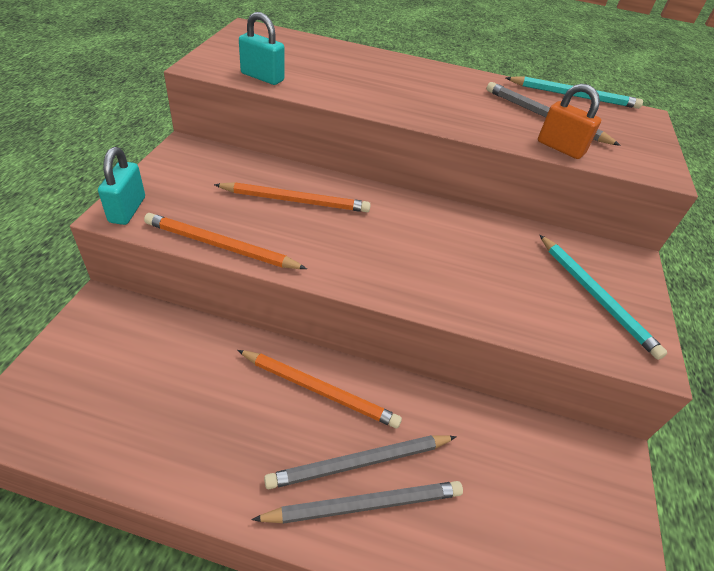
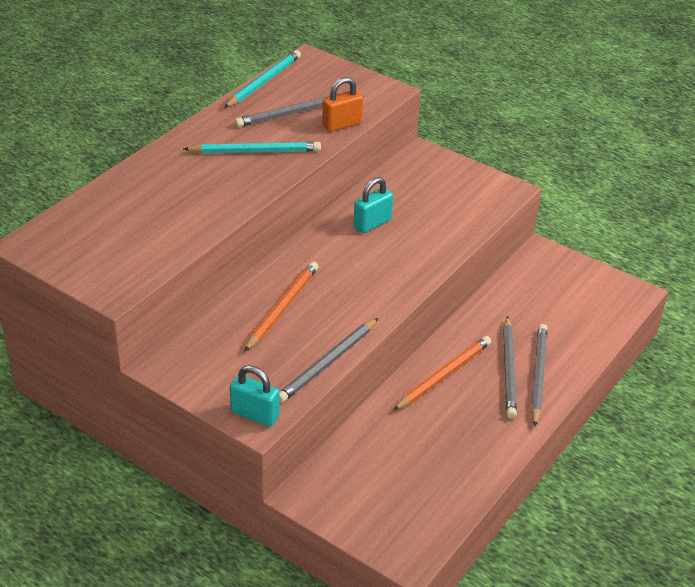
camera: 65 degrees left, 5 degrees down
(221, 246) = (328, 363): orange pencil -> grey pencil
(262, 77) = (157, 256): turquoise padlock -> turquoise padlock (372, 223)
(595, 296) = (451, 187): turquoise pencil -> turquoise pencil (255, 151)

